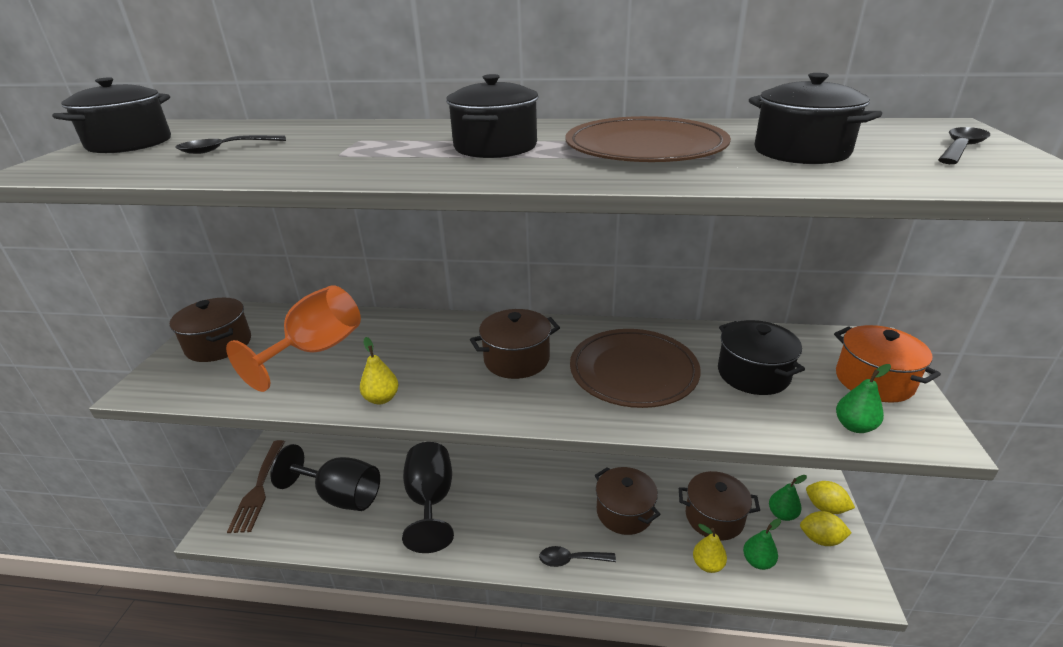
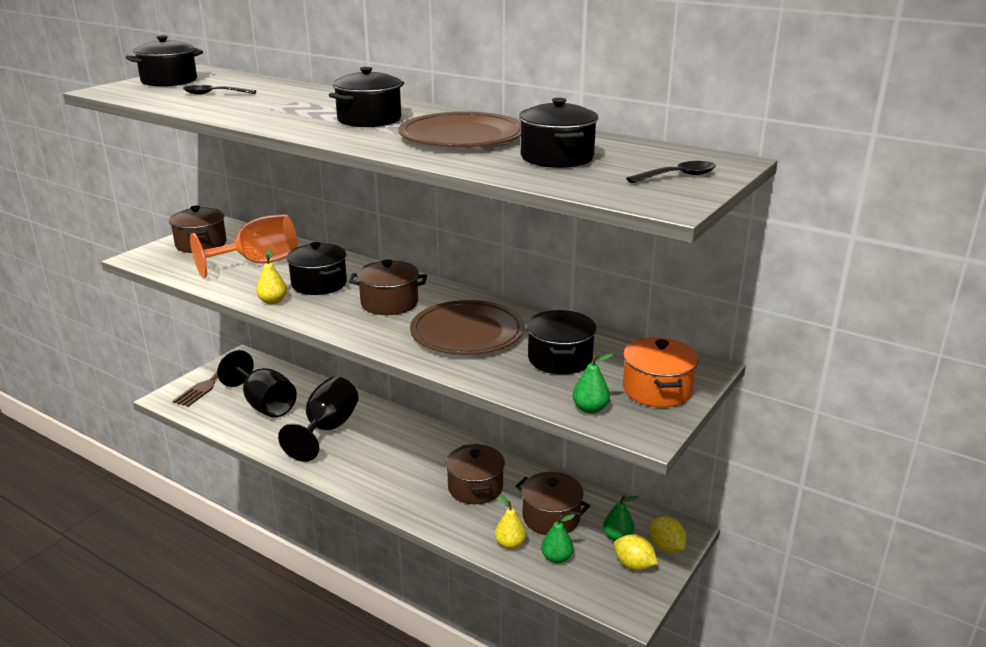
camera: 25 degrees right, 5 degrees down
(414, 358) = (319, 284): none -> black pot
(571, 560) = (401, 502): black spoon -> none

